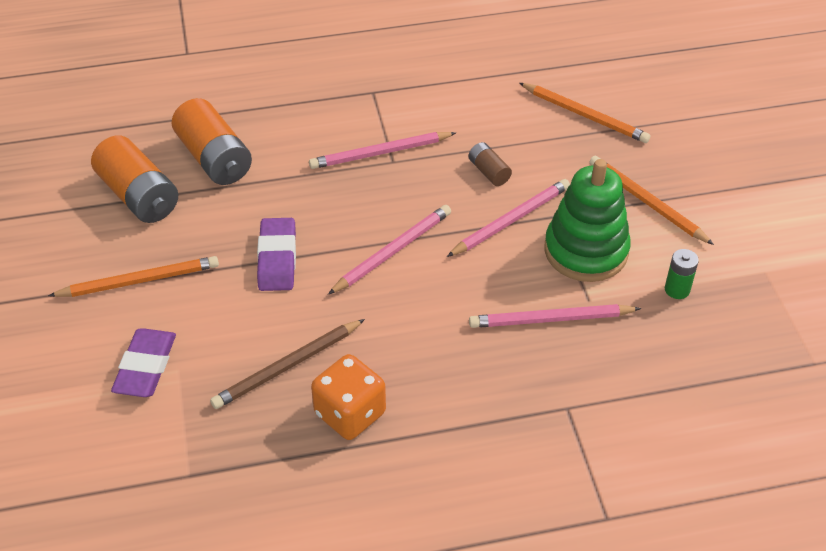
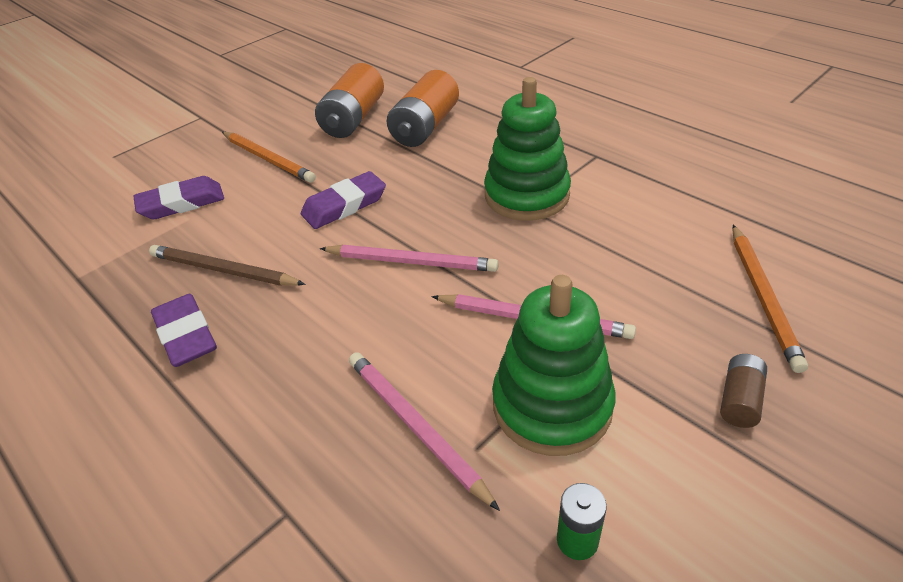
camera: 60 degrees right, 5 degrees down
(350, 413) = (186, 335): orange dice -> purple eraser
(380, 153) = (526, 195): pink pencil -> green stacking toy
(489, 172) = (584, 270): brown battery -> brown battery (739, 400)
(646, 202) = (696, 425): orange pencil -> none

